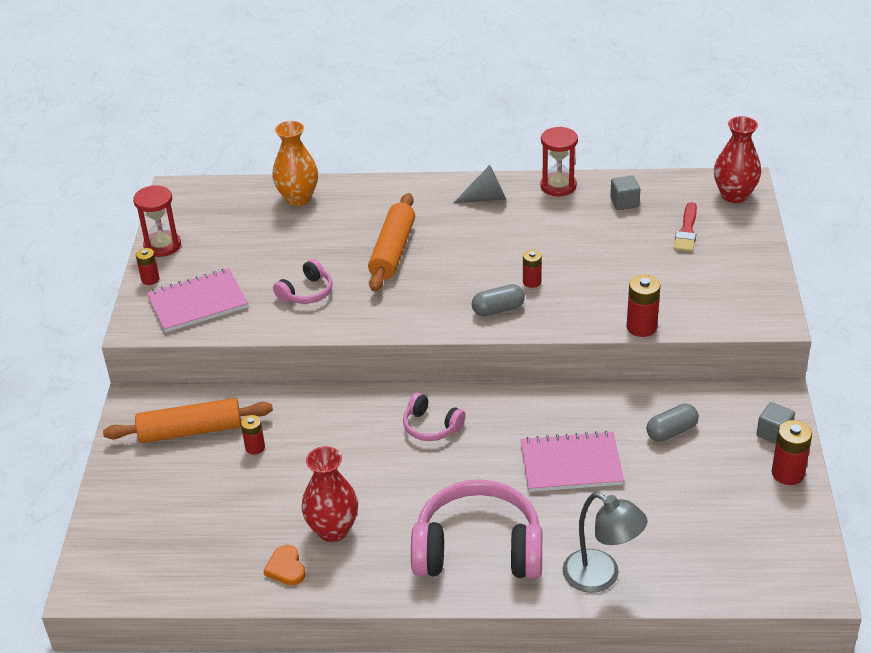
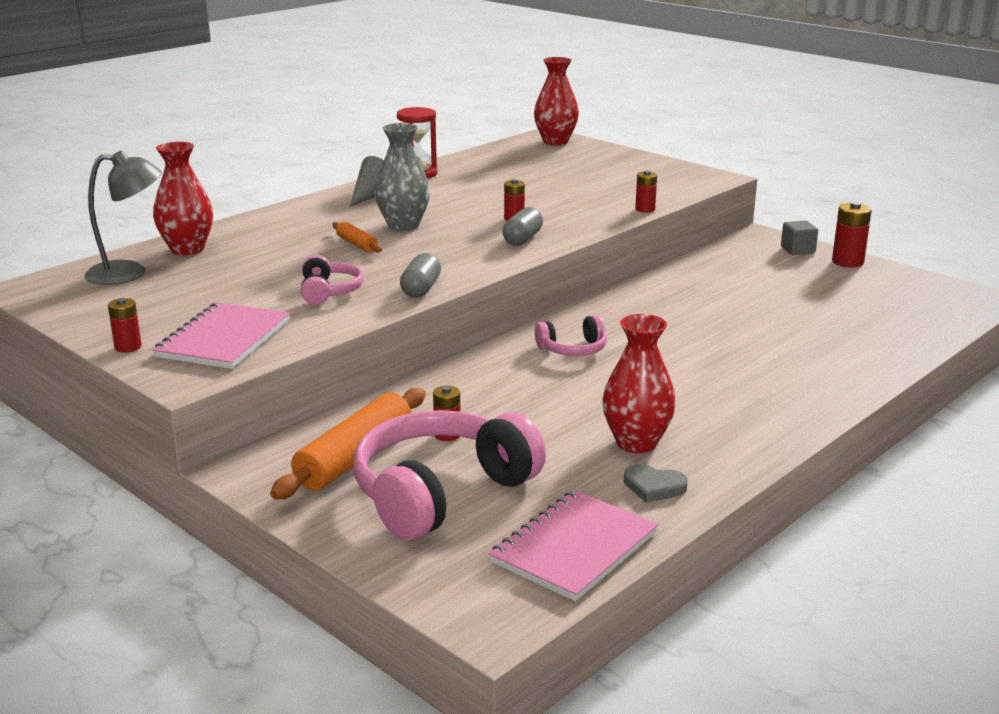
camera: 50 degrees left, 15 degrees down
(162, 245) = (91, 323): red hourglass -> none
(286, 568) = (653, 487): orange heart -> grey heart
(298, 198) = (187, 249): orange vase -> red vase
(392, 251) = (357, 244): orange rolling pin -> orange rolling pin, size x0.50
(450, 247) = (403, 225): none -> grey vase
(478, 549) = (766, 391): pink headphones -> pink headphones (441, 492)
(571, 464) = (718, 319): pink notebook -> pink notebook (574, 547)
(601, 577) = (872, 358): grey lamp -> grey lamp (129, 273)
(624, 202) = (488, 166): grey cube -> none
(641, 327) = (645, 209): red battery -> red battery, size x0.63
(671, 431) = (740, 276): grey capsule -> grey capsule (421, 289)
(686, 231) = (564, 163): red brush -> none

